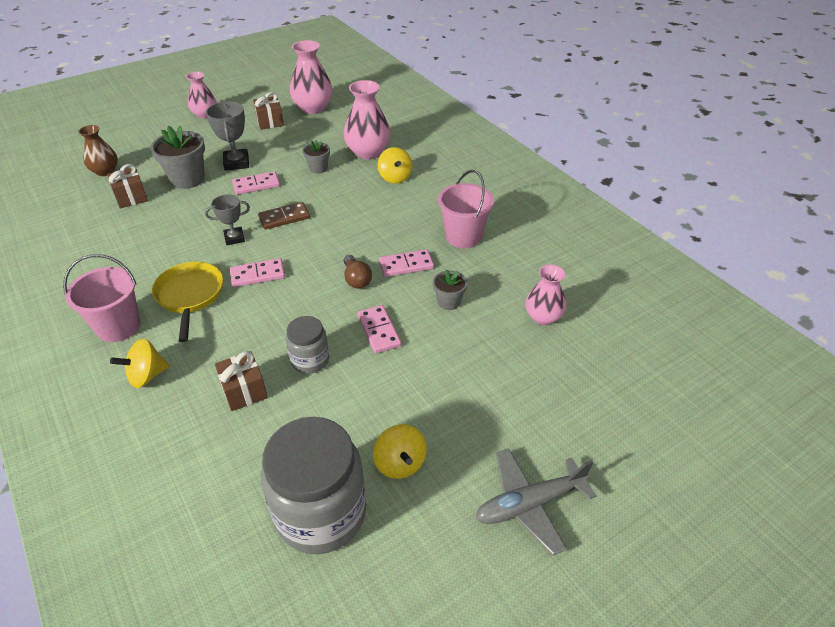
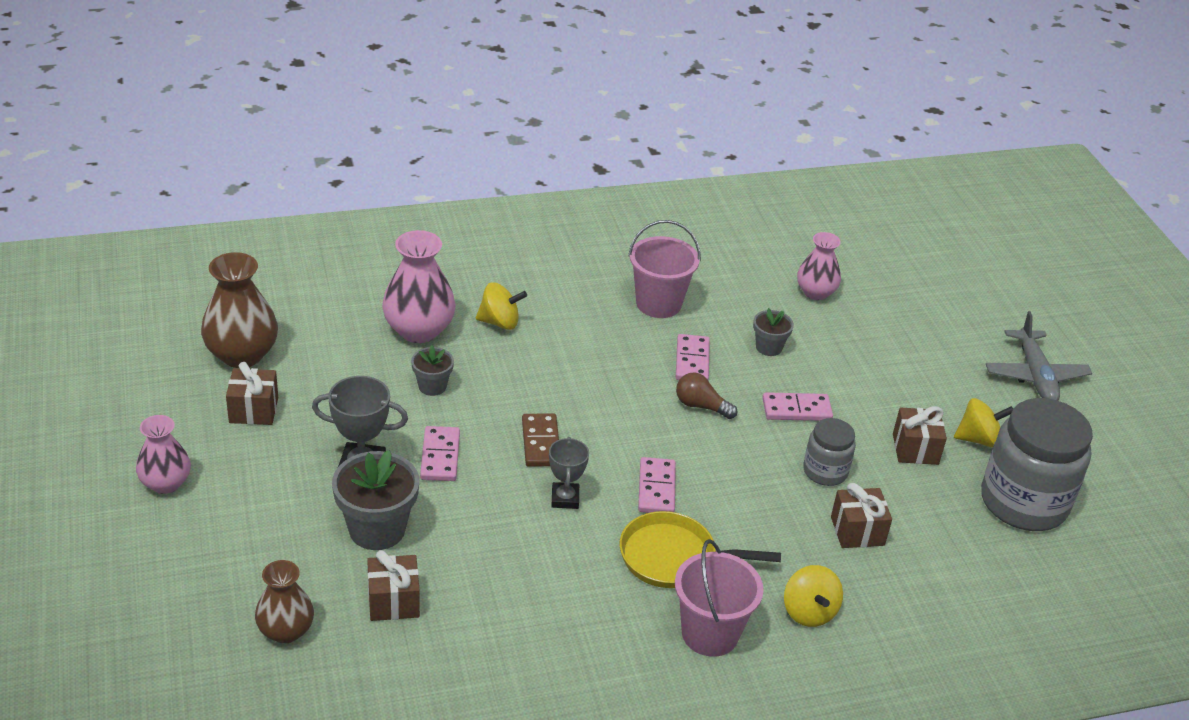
camera: 75 degrees left, 5 degrees down
(313, 108) = (242, 354): pink vase -> brown vase
(356, 279) = (701, 406): brown light bulb -> brown light bulb turned 150 degrees counterclockwise
(364, 416) = (915, 449): none -> brown gift

